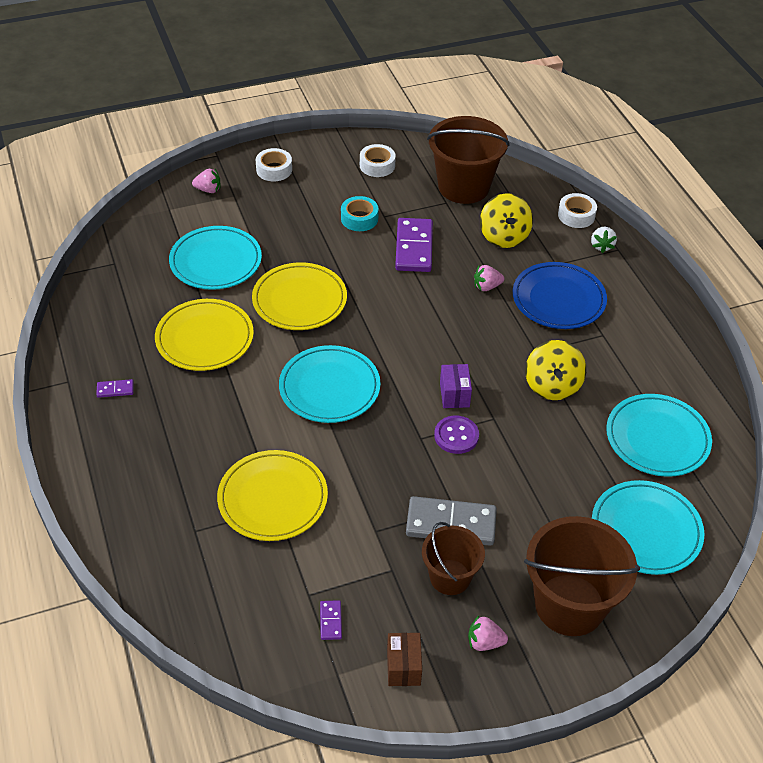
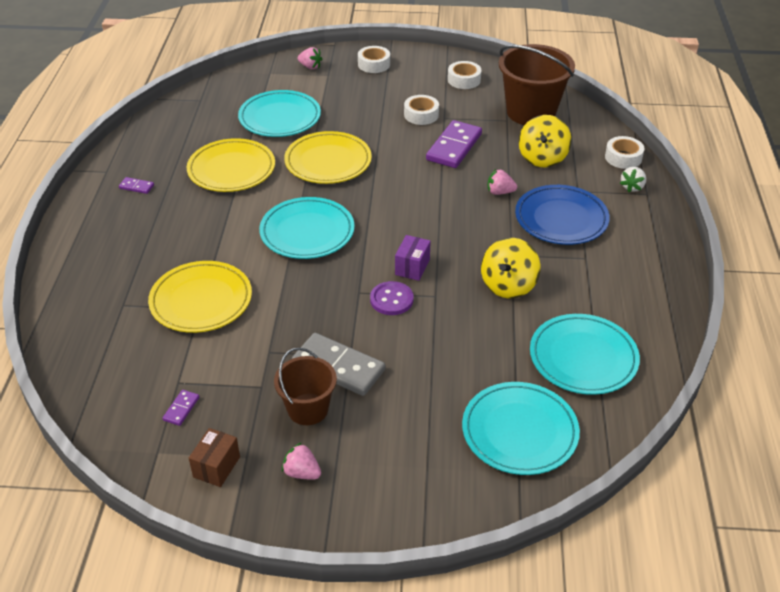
camera: 25 degrees right, 5 degrees down
(359, 218) = (421, 115): turquoise tape -> white tape
(569, 605) = (402, 469): brown bucket -> none

